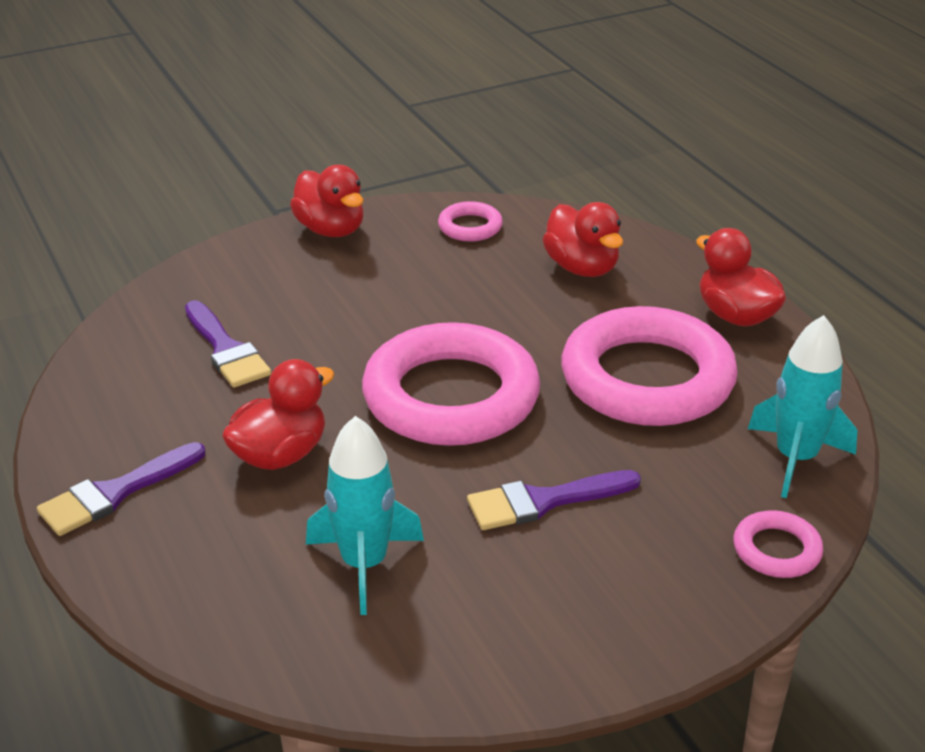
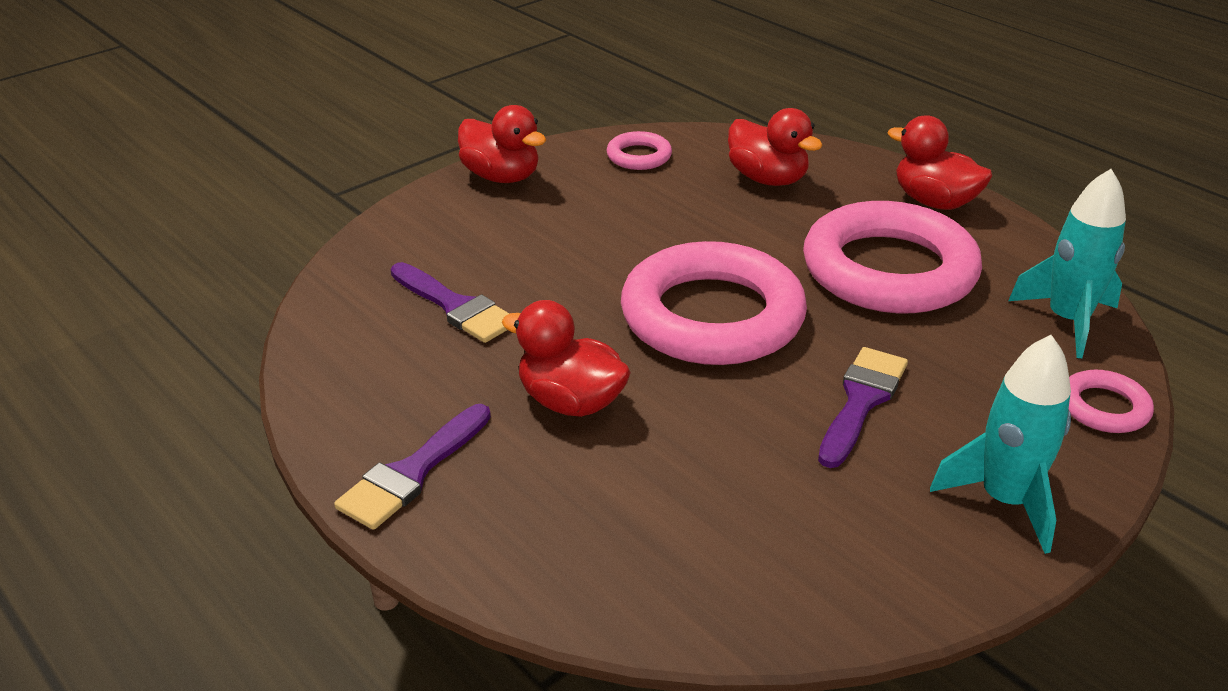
camera: 15 degrees left, 0 degrees up
(280, 455) = (570, 402): red duck -> red duck turned 90 degrees counterclockwise
(364, 564) = (720, 496): turquoise rocket -> turquoise rocket (1005, 500)
(543, 501) = (861, 401): purple brush -> purple brush turned 150 degrees clockwise

